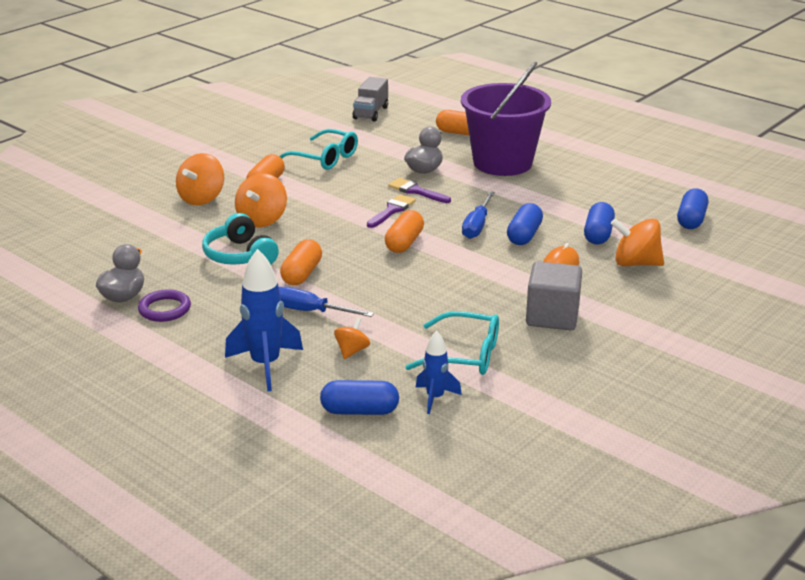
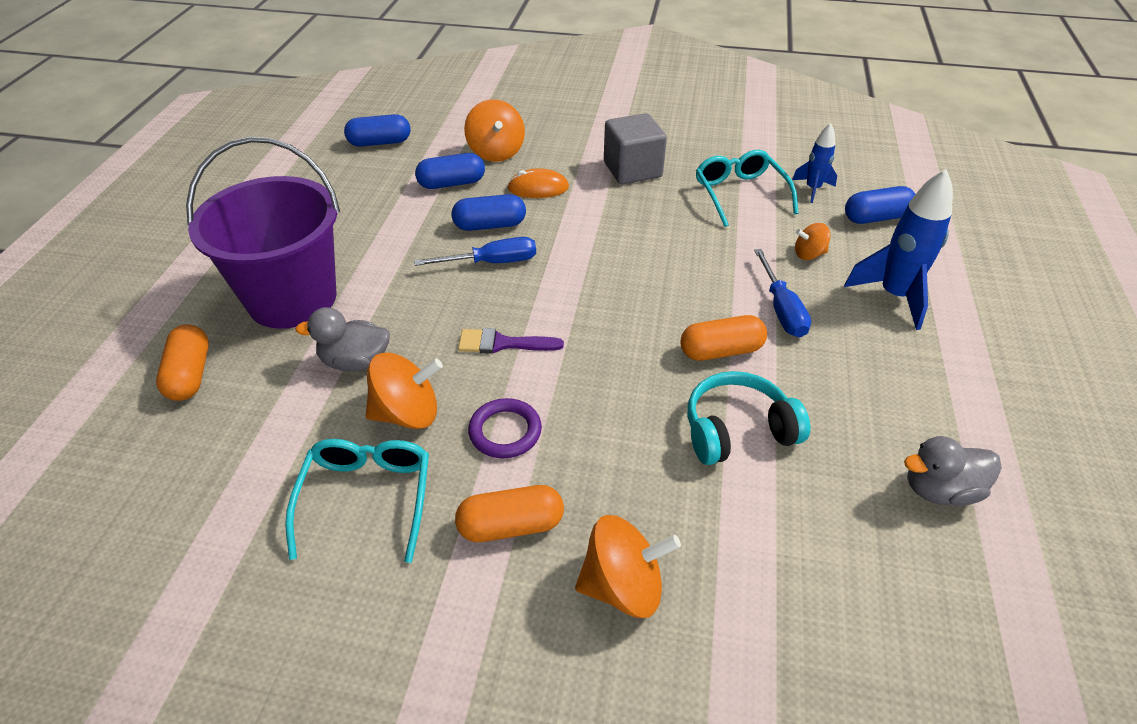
camera: 120 degrees left, 15 degrees up
(164, 309) = (912, 429): purple ring -> purple ring (505, 431)
(240, 255) = (737, 430): turquoise headphones -> turquoise headphones turned 135 degrees counterclockwise
(262, 220) = (629, 461): orange spinning top -> orange spinning top (407, 414)
(360, 411) = (876, 218): blue capsule -> blue capsule turned 75 degrees counterclockwise
(371, 113) = (117, 533): grey truck -> none
(404, 243) = (577, 301): orange capsule -> none
(416, 191) = (430, 344): purple brush -> none

